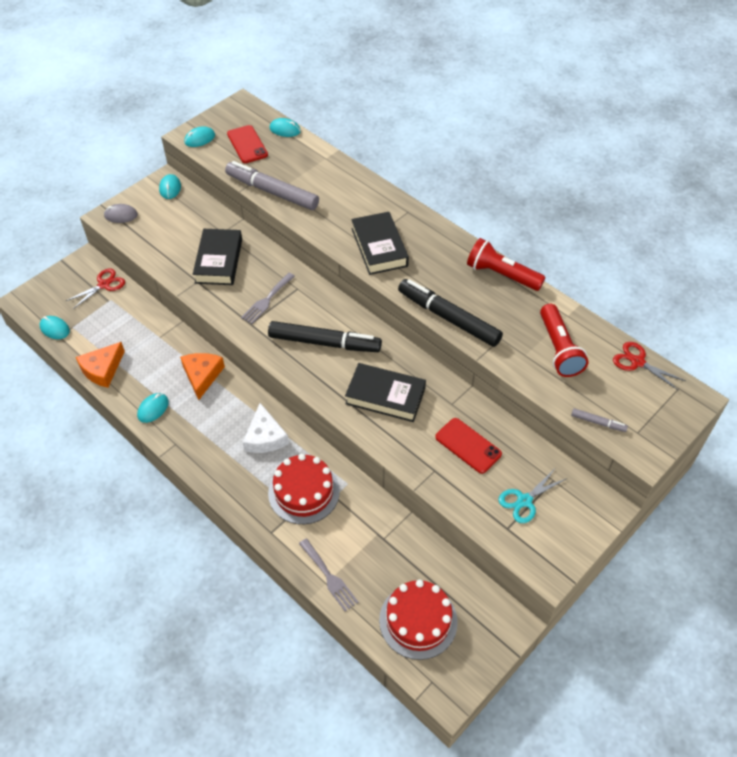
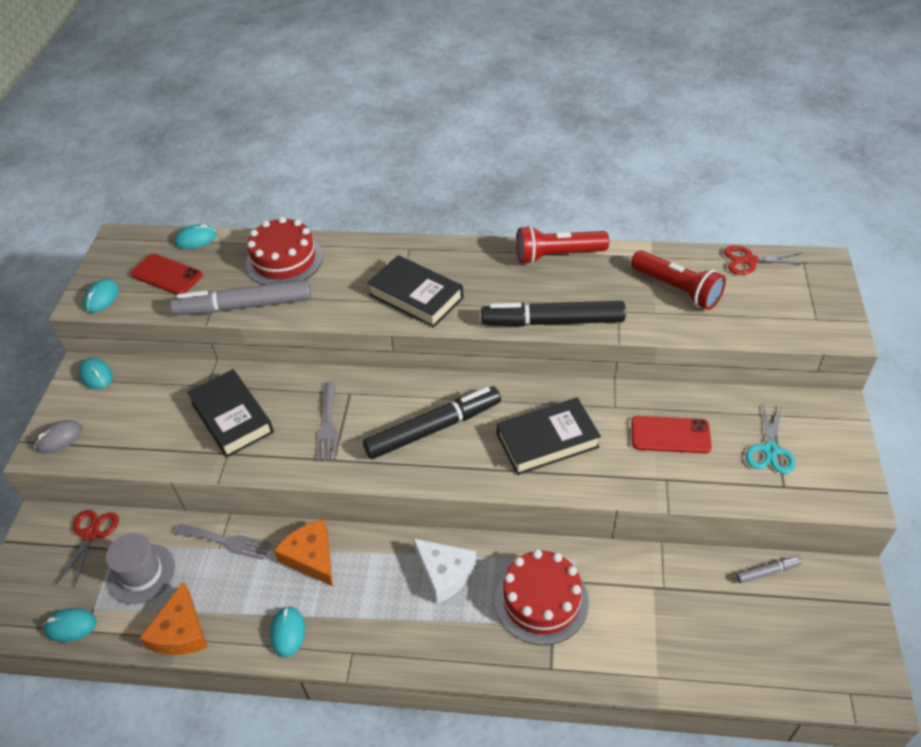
camera: 35 degrees left, 5 degrees down
(110, 324) = (141, 573): none -> grey hat
(329, 577) = (654, 668): grey fork -> grey fork (226, 541)
(418, 621) = (776, 643): red cake -> red cake (284, 260)
(598, 422) = (778, 331): grey marker -> grey marker (767, 572)

